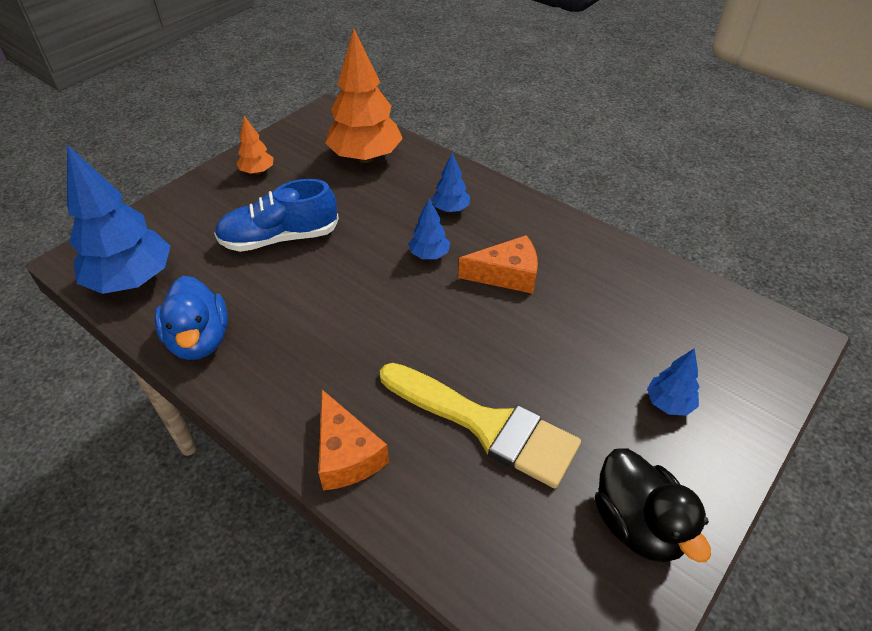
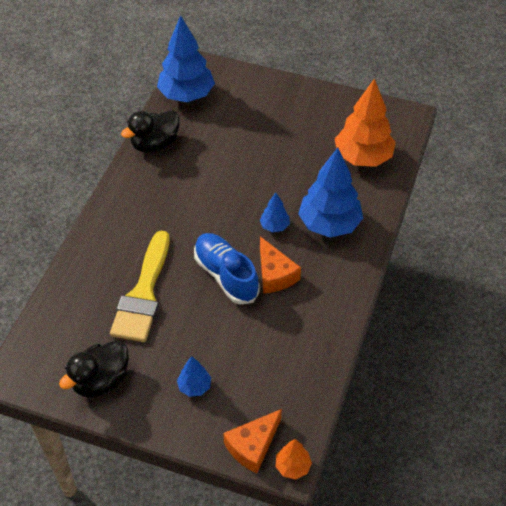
camera: 70 degrees right, 5 degrees up
(199, 340) = (155, 144): blue duck -> black duck
(257, 172) = (313, 107): orange tree -> orange tree (292, 466)
(279, 238) = (253, 145): blue shoe -> blue shoe (226, 275)
(346, 454) = (102, 236): orange cheese -> orange cheese (253, 446)
(450, 209) = (329, 224): blue tree -> blue tree, size x2.11

